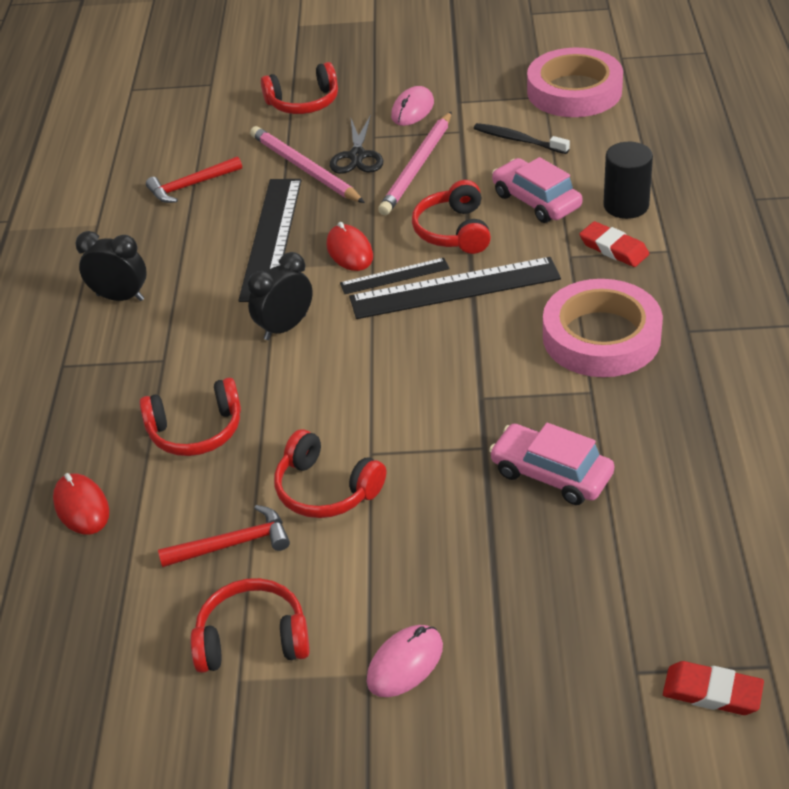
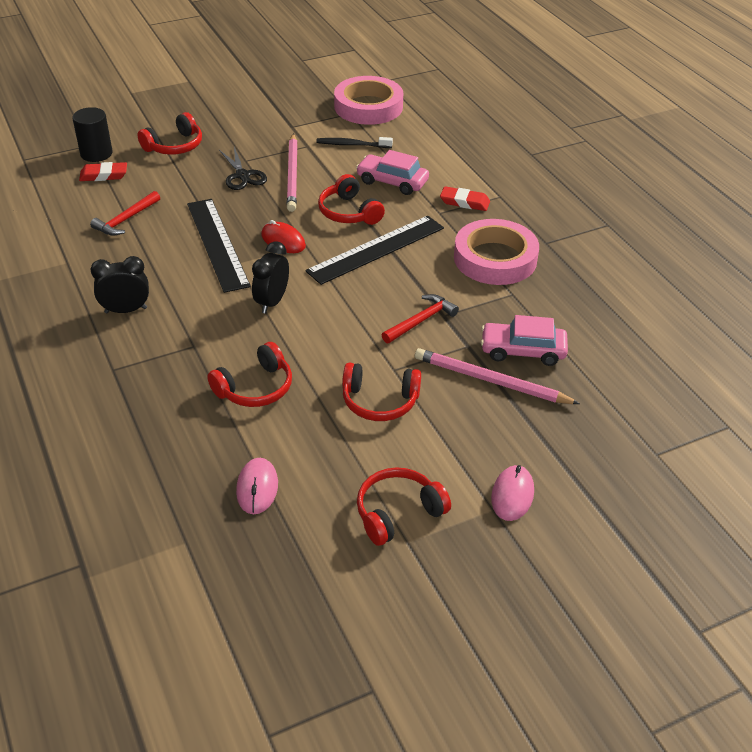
camera: 30 degrees left, 0 degrees up
(81, 507) = (203, 464): red mouse -> none
(233, 544) = (338, 455): red hammer -> red hammer (421, 321)
(304, 169) = (208, 191): pink pencil -> pink pencil (491, 381)
(394, 276) = (328, 250): black ruler -> none
(412, 110) = (261, 137): pink mouse -> pink mouse (257, 488)
(626, 205) = (454, 173): black cylinder -> black cylinder (96, 154)
(712, 692) = (707, 451): red eraser -> red eraser (104, 175)

